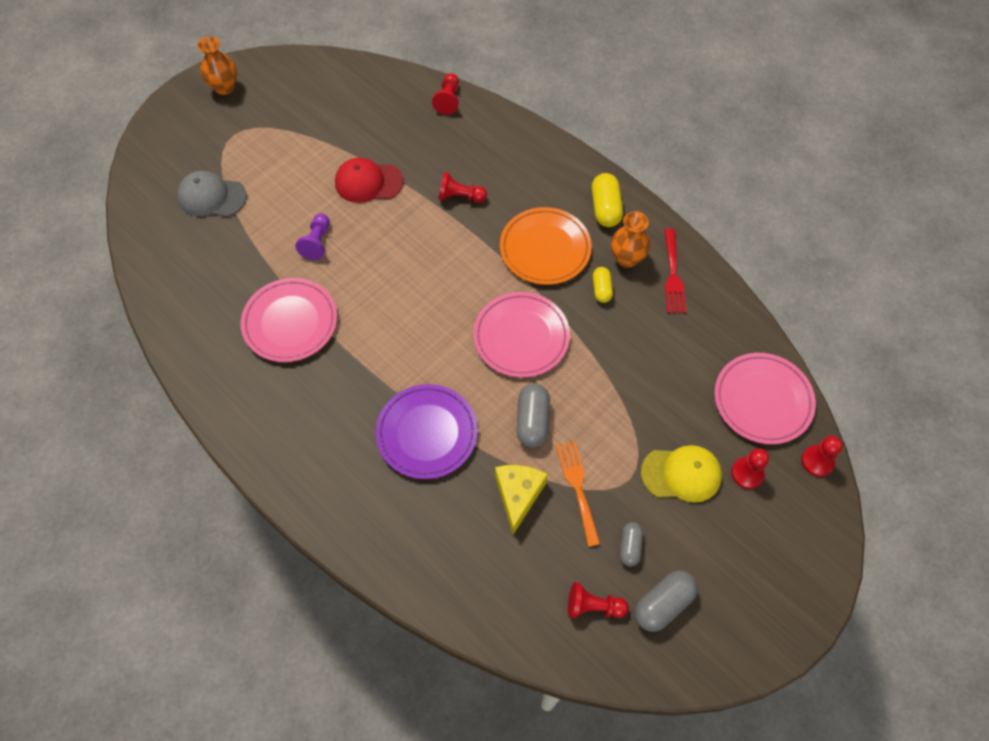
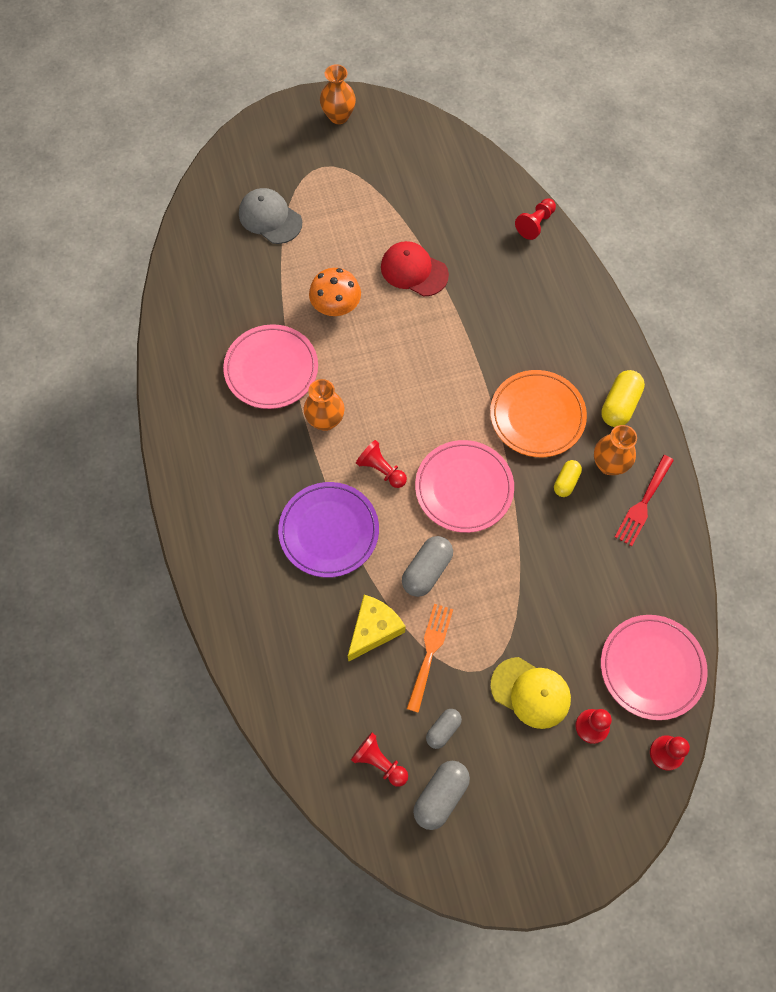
camera: 30 degrees right, 5 degrees up
(317, 242) = (336, 306): purple pawn -> orange mushroom
(366, 341) = (325, 420): none -> orange vase
(460, 196) = (489, 325): red pawn -> red pawn (381, 469)
(663, 604) = (440, 796): grey capsule -> grey capsule turned 45 degrees counterclockwise

